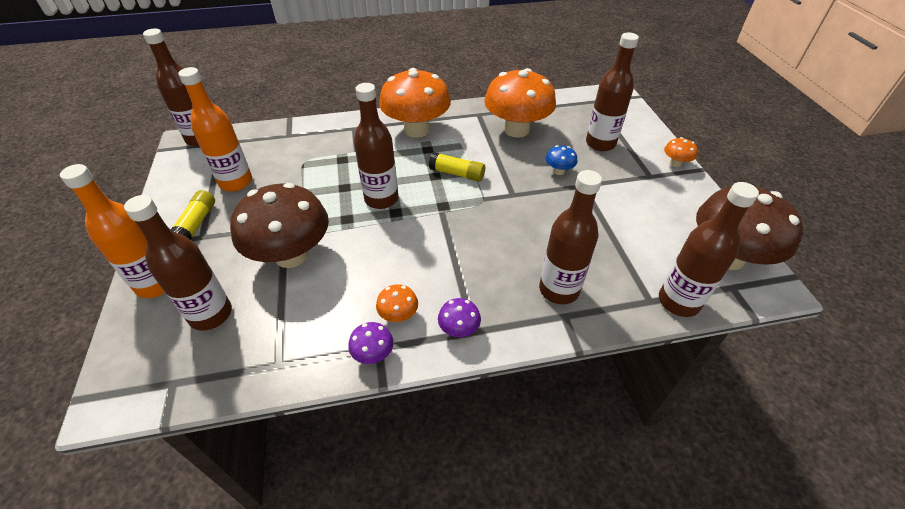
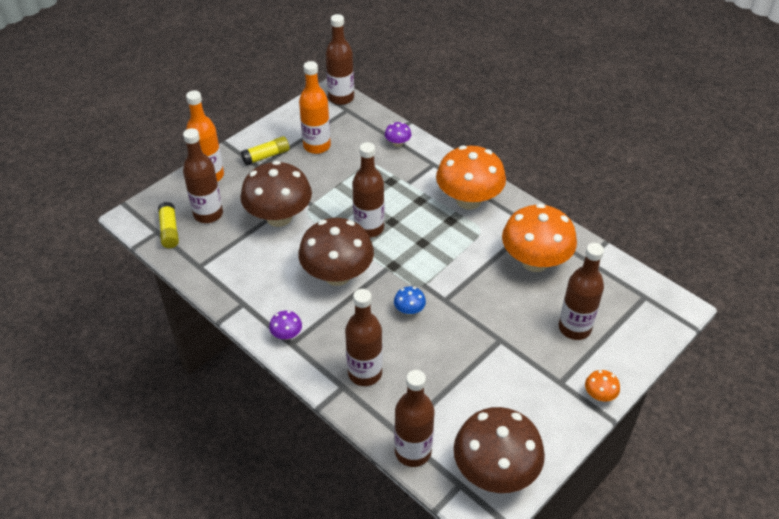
camera: 55 degrees right, 0 degrees up
(373, 354) = (237, 303): purple mushroom -> purple mushroom (397, 143)
(398, 315) = (274, 298): orange mushroom -> none
(416, 249) = (337, 275): none -> brown mushroom
(457, 173) = (438, 254): yellow glue stick -> yellow glue stick (169, 231)
(558, 171) = (503, 315): blue mushroom -> blue mushroom (409, 310)

